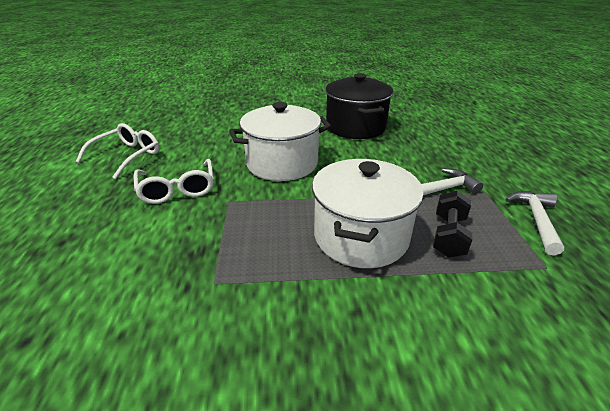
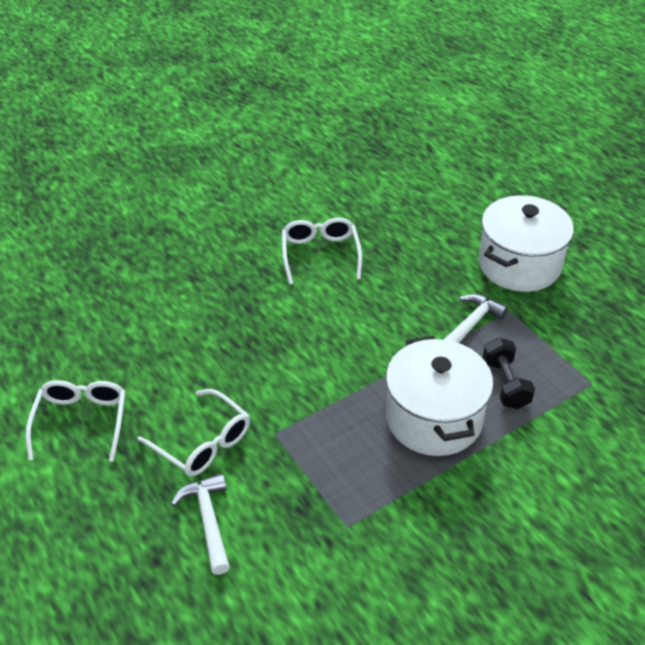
camera: 30 degrees left, 10 degrees up
(282, 163) = (284, 354): white pot -> white pot (519, 265)
(355, 127) = (320, 254): black pot -> white glasses
(536, 220) = (566, 331): white hammer -> white hammer (208, 521)

